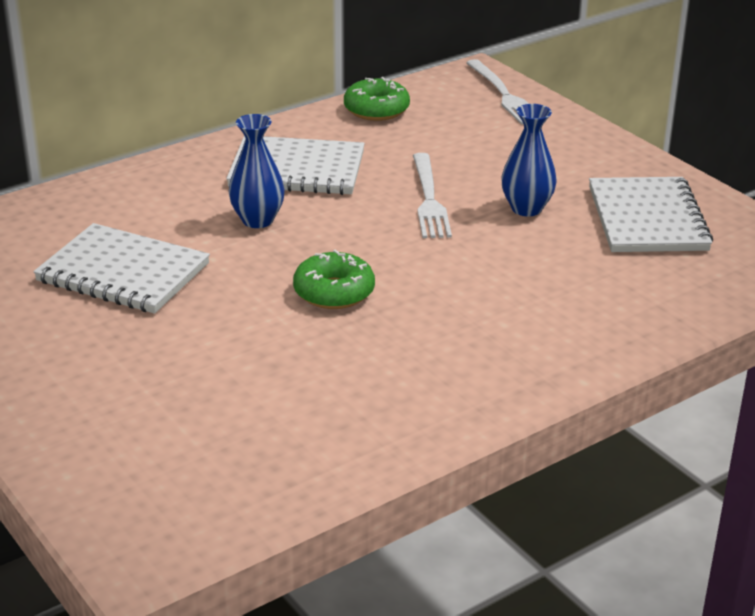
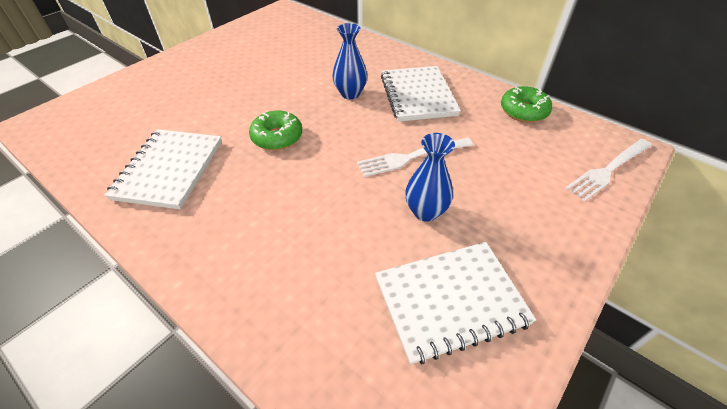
camera: 75 degrees right, 15 degrees up
(123, 273) = (280, 65): white notebook -> white notebook (169, 170)

